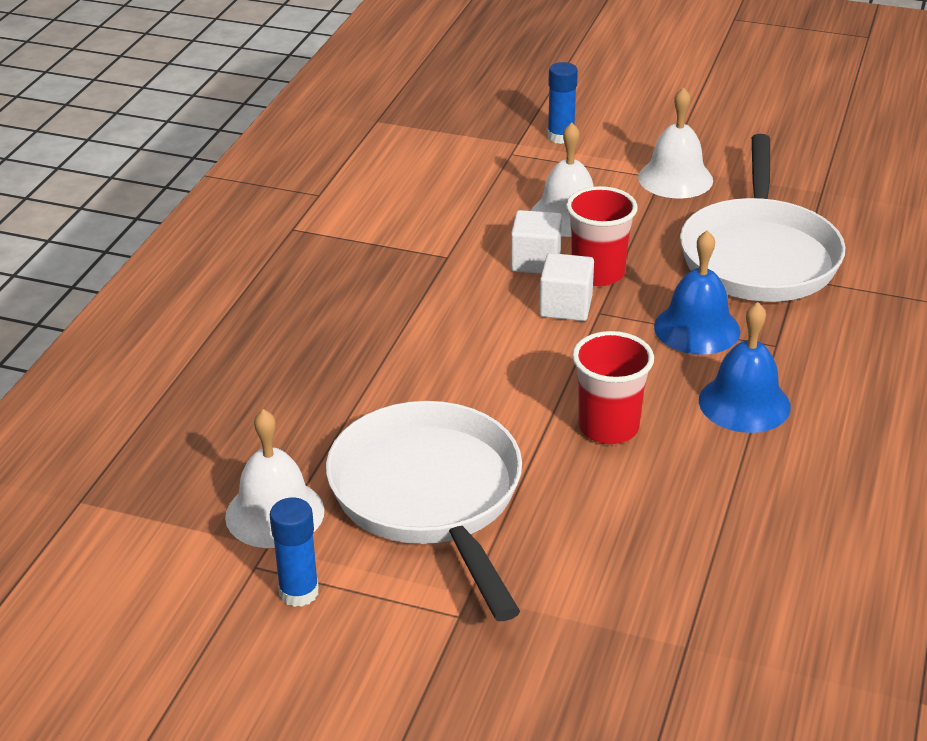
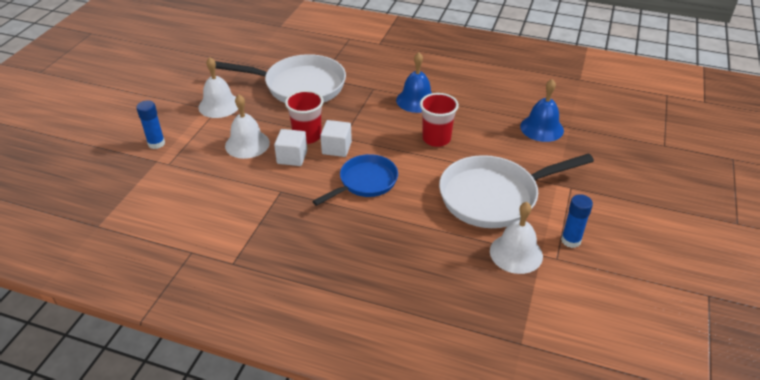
camera: 90 degrees left, 5 degrees up
(470, 340) = (365, 182): none -> blue pan
(697, 328) = (359, 108): blue bell -> blue bell (542, 128)

